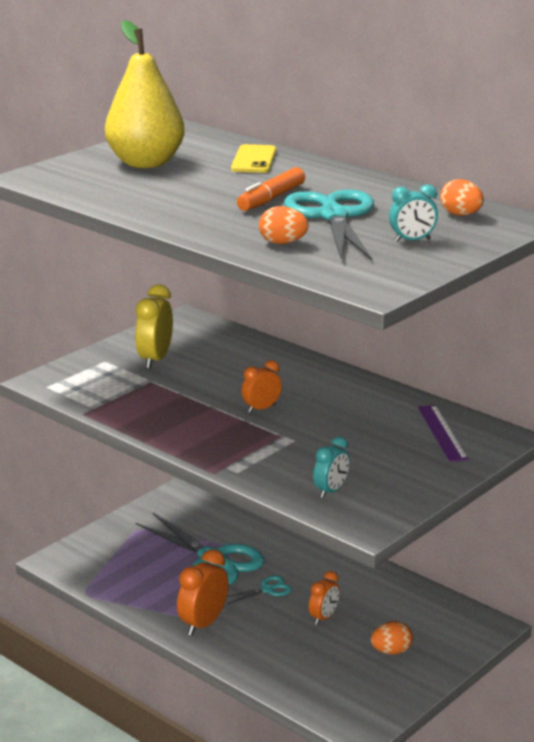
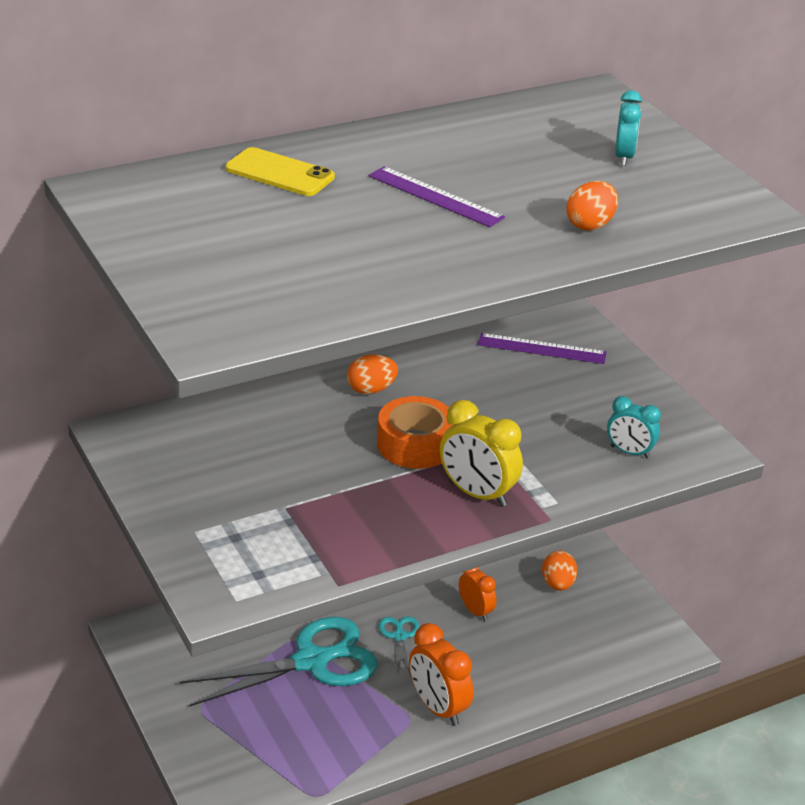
camera: 70 degrees left, 10 degrees up
(145, 163) = (226, 243): yellow pear -> none
(155, 359) = (224, 488): yellow clock -> yellow clock (477, 494)
(261, 408) = (415, 444): orange clock -> orange tape
(271, 199) = (435, 196): orange marker -> purple ruler
(331, 491) = (629, 452): turquoise clock -> turquoise clock turned 150 degrees clockwise
(333, 216) = (522, 177): turquoise scissors -> none
(460, 215) = (562, 114): orange egg -> orange egg (371, 390)

